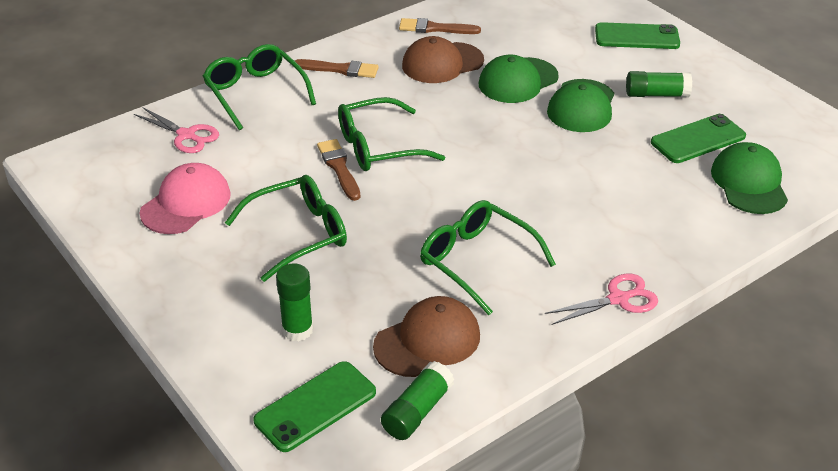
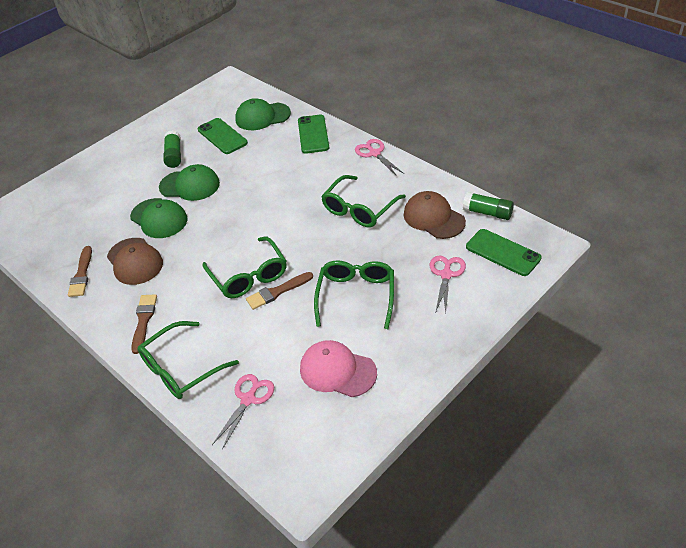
camera: 95 degrees left, 5 degrees up
(297, 330) = (446, 275): green glue stick -> pink scissors
(298, 234) = (356, 296): green glasses -> green glasses turned 45 degrees clockwise
(637, 37) = (102, 169): green phone -> green phone (313, 134)

